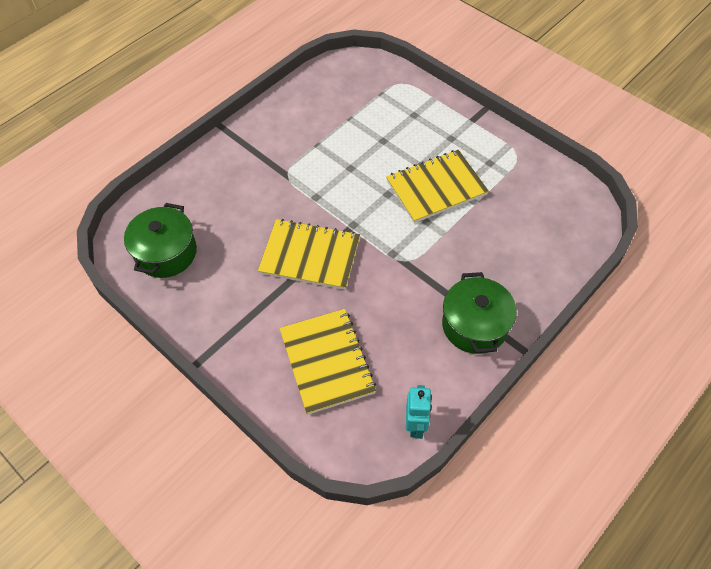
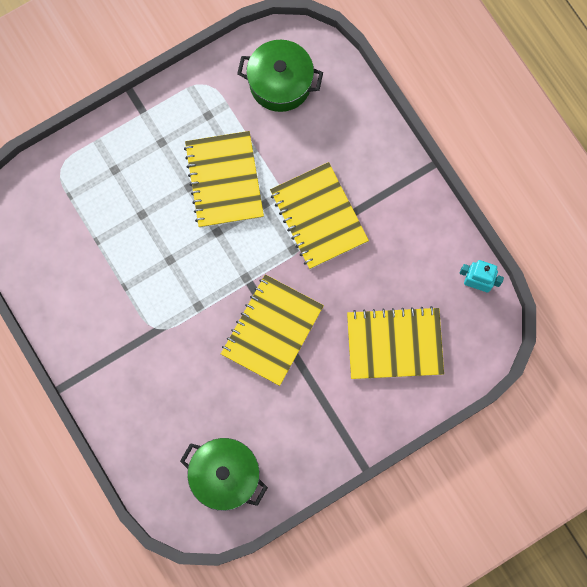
camera: 75 degrees left, 20 degrees up
(432, 266) = (319, 216): none -> yellow notebook
(474, 325) = (394, 199): green pot -> green pot (280, 83)

